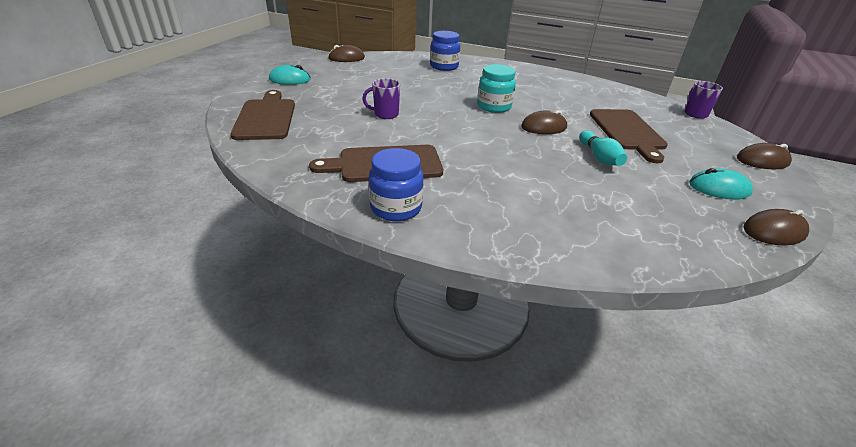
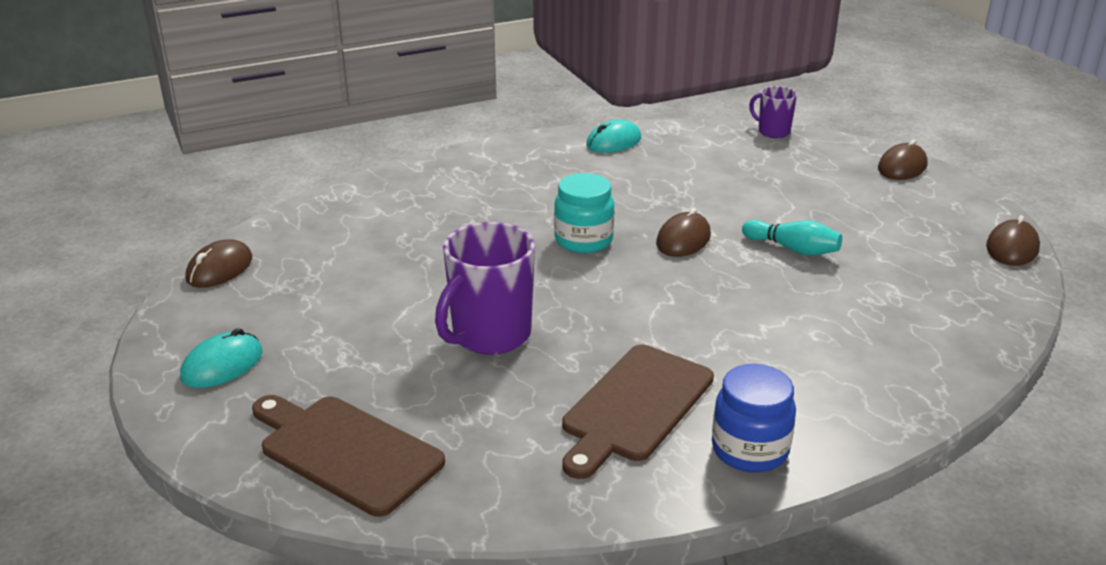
camera: 45 degrees left, 5 degrees down
(385, 114) = (489, 336): purple mug -> purple mug, size x1.81
(444, 66) = (398, 205): blue jar -> none
(627, 132) = (761, 196): brown cutting board -> none
(719, 188) = (922, 224): turquoise mouse -> turquoise mouse (613, 142)

